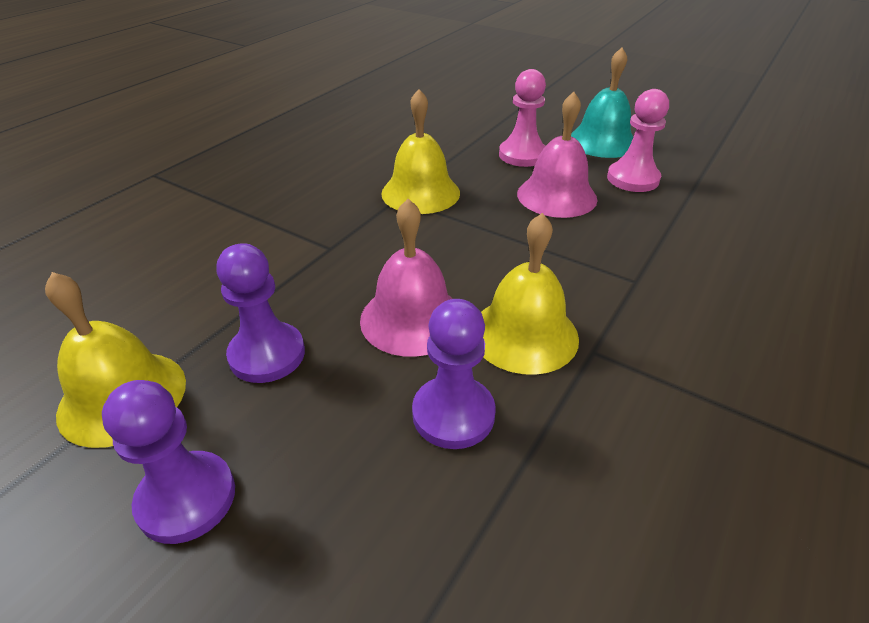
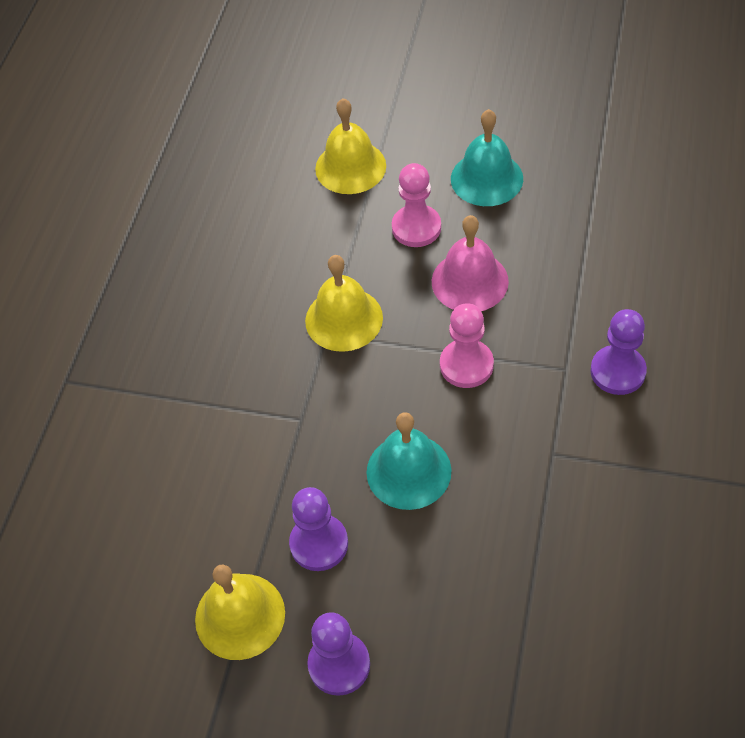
camera: 15 degrees left, 15 degrees up
(412, 318) = (408, 471): pink bell -> turquoise bell
(453, 414) = (476, 543): purple pawn -> purple pawn (617, 371)
(524, 334) = (498, 456): yellow bell -> yellow bell (350, 167)
(633, 179) = (531, 232): pink pawn -> pink pawn (466, 365)

